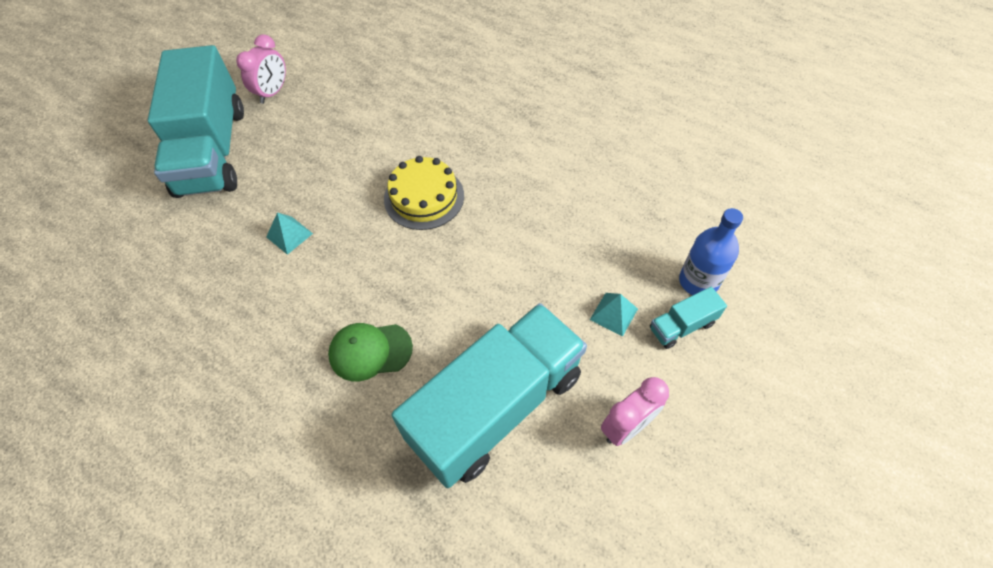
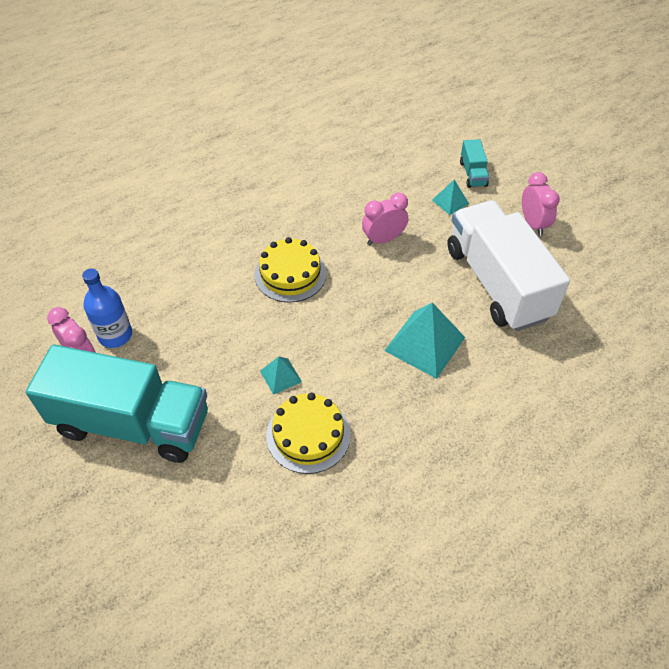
camera: 70 degrees left, 5 degrees down
(224, 281) = (308, 435): none -> yellow cake
(370, 351) = (424, 344): green cap -> turquoise pyramid
(495, 406) = (497, 283): turquoise truck -> white truck
(513, 263) = (383, 239): none -> pink clock
(698, 281) = (443, 154): blue bottle -> blue bottle (115, 335)

